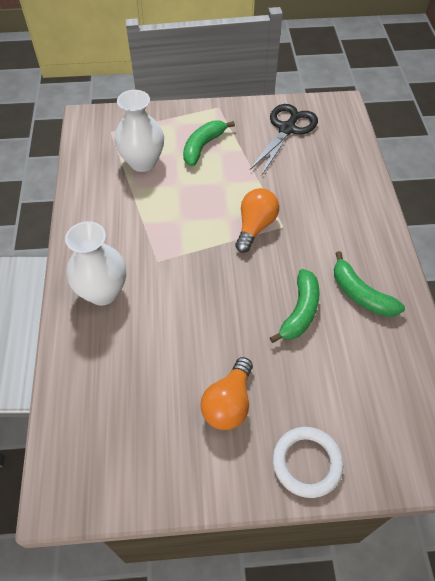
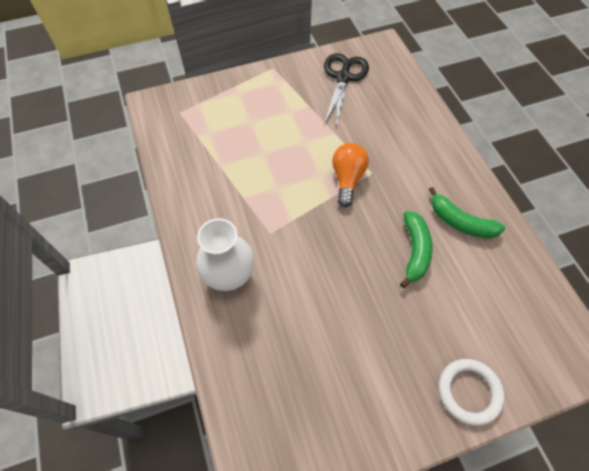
camera: 15 degrees left, 5 degrees up
(143, 162) = (221, 137): white vase -> none
(203, 146) = (273, 110): green banana -> none
(228, 403) = (383, 355): orange light bulb -> none

